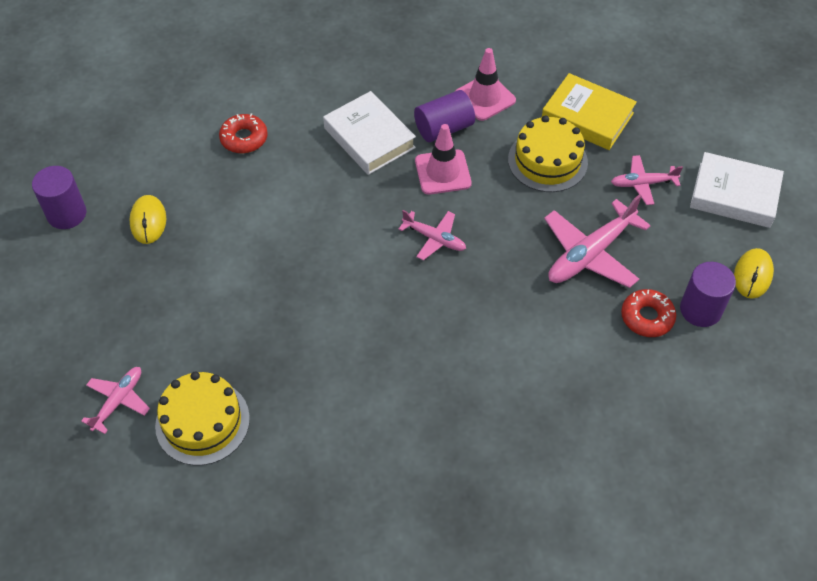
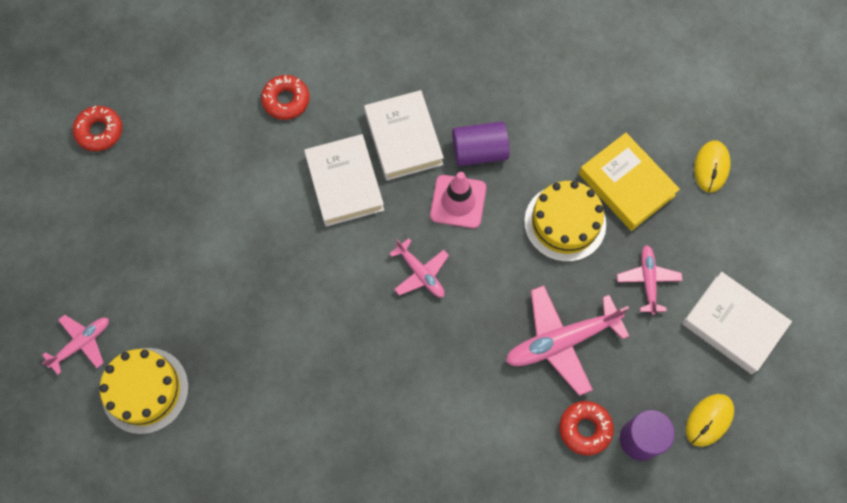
camera: 20 degrees right, 15 degrees up
(66, 214) = (99, 131): purple cylinder -> red donut
(148, 221) = (168, 164): yellow mouse -> yellow mouse (711, 167)
(329, 188) = (344, 183): none -> white book
(484, 97) = (534, 128): pink traffic cone -> none
(643, 184) = (648, 281): pink plane -> pink plane turned 75 degrees clockwise

